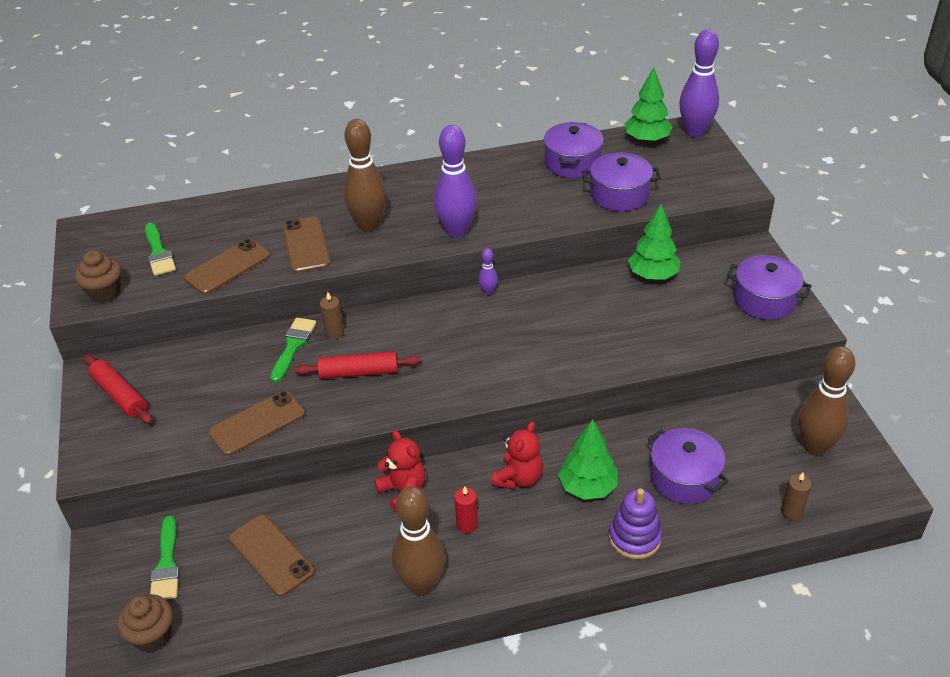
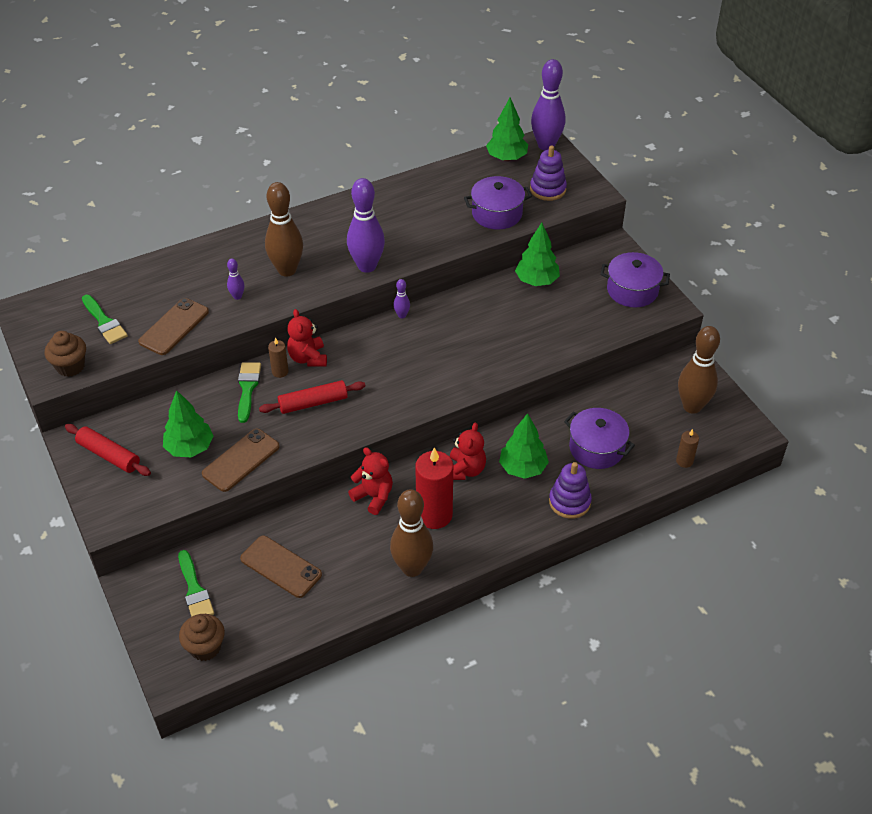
camera: 15 degrees left, 5 degrees up
(207, 401) = (190, 448): none -> green tree
(306, 245) = (237, 296): brown phone -> purple bowling pin
(370, 323) = (308, 358): none -> red teddy bear
(467, 525) = (434, 515): red candle -> red candle, size x2.05
(572, 163) = (448, 188): purple pot -> none
(685, 176) = (548, 189): none -> purple stacking toy

